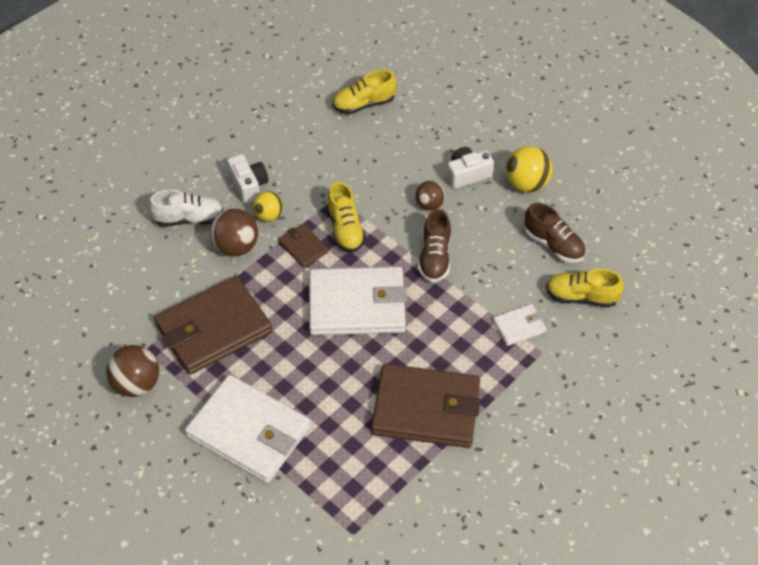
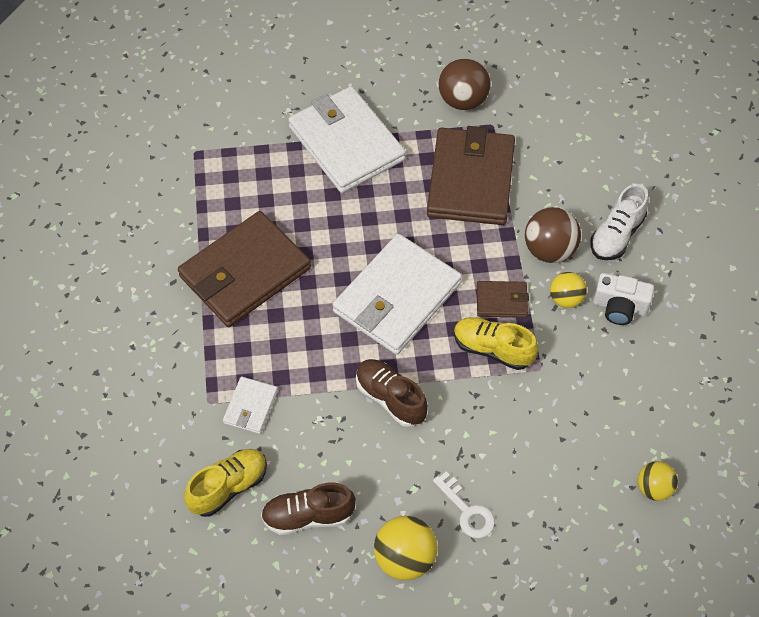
camera: 130 degrees right, 5 degrees up
(249, 432) = (346, 143): white wallet -> white wallet turned 75 degrees clockwise
(364, 104) = (654, 488): yellow shoe -> yellow ball
(429, 204) = (459, 444): brown ball -> none
(467, 174) = (467, 511): white camera -> white key

